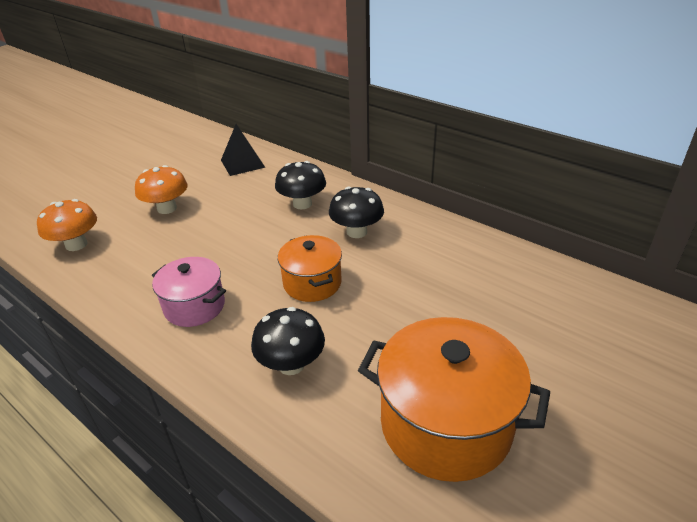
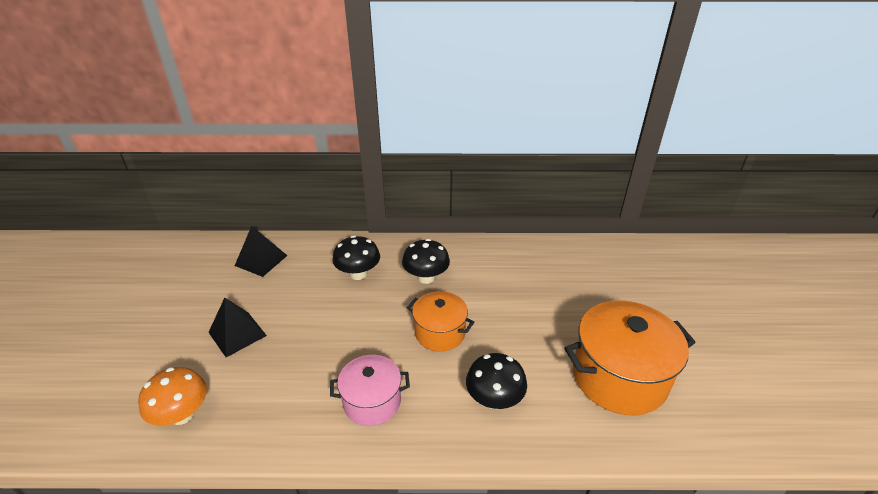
camera: 40 degrees left, 0 degrees up
(167, 208) = (237, 334): orange mushroom -> black pyramid

